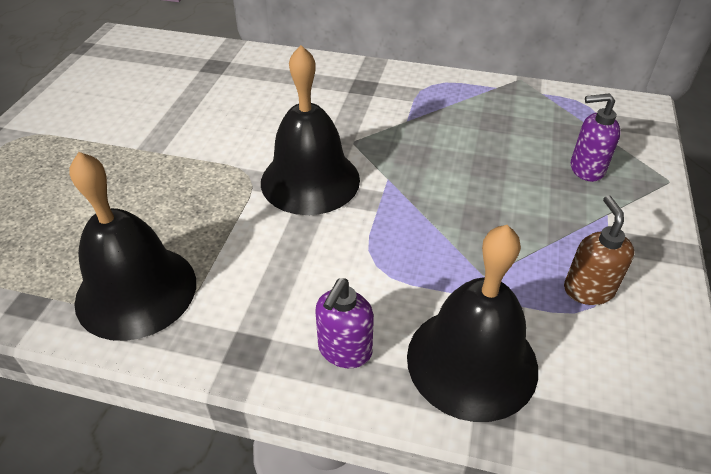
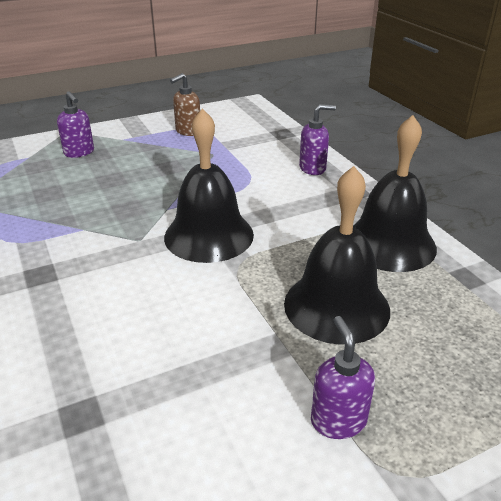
camera: 130 degrees left, 10 degrees down
(73, 136) = (338, 420): none -> purple soap dispenser
(472, 361) = (270, 142): black bell -> black bell (336, 306)

